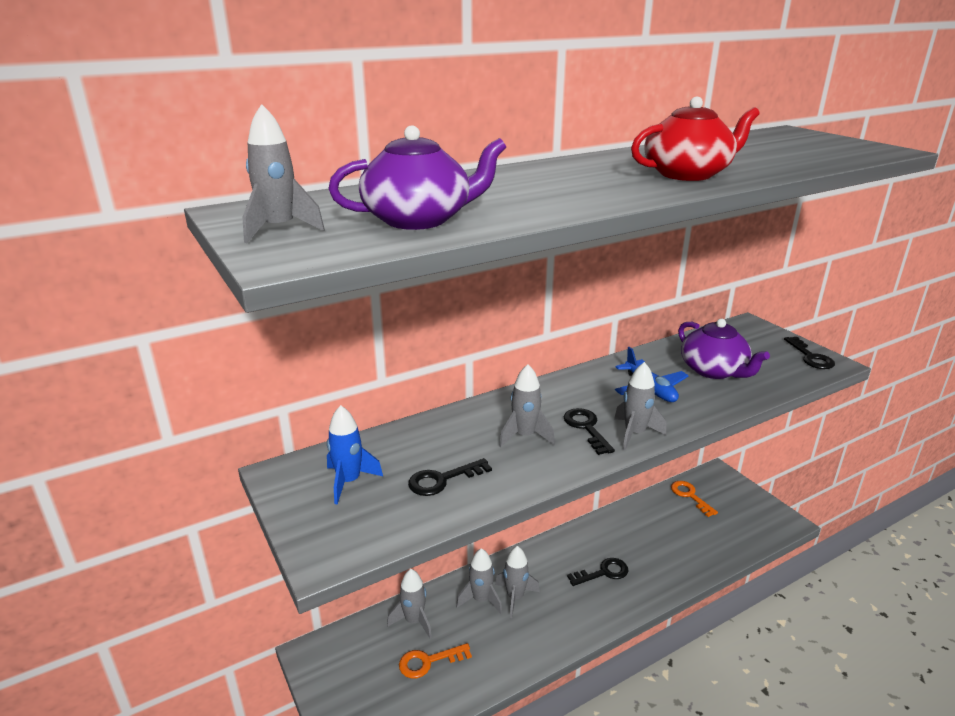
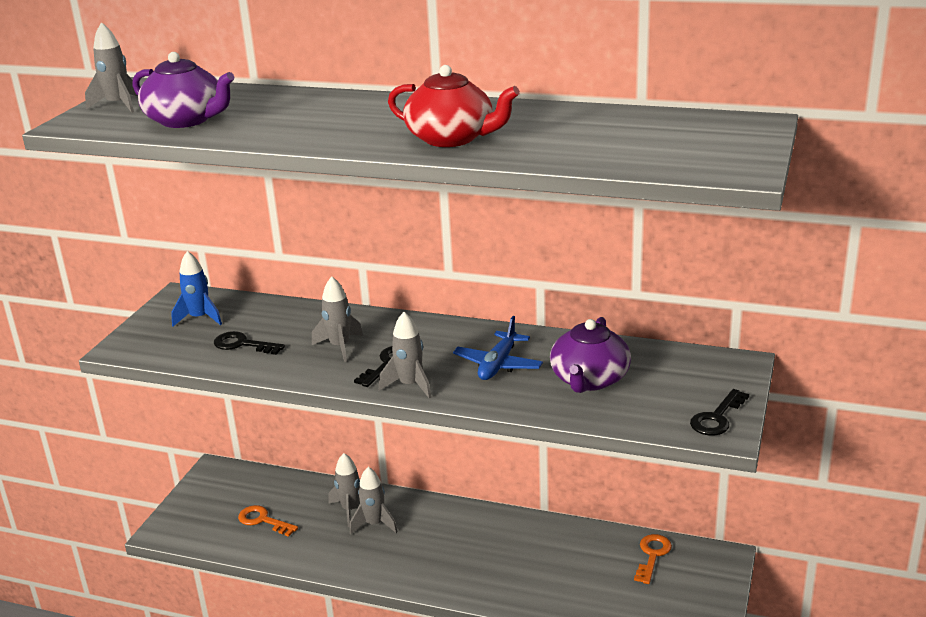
camera: 50 degrees right, 0 degrees up
(414, 621) = (292, 492): grey rocket -> none
(603, 573) = (463, 554): black key -> none

